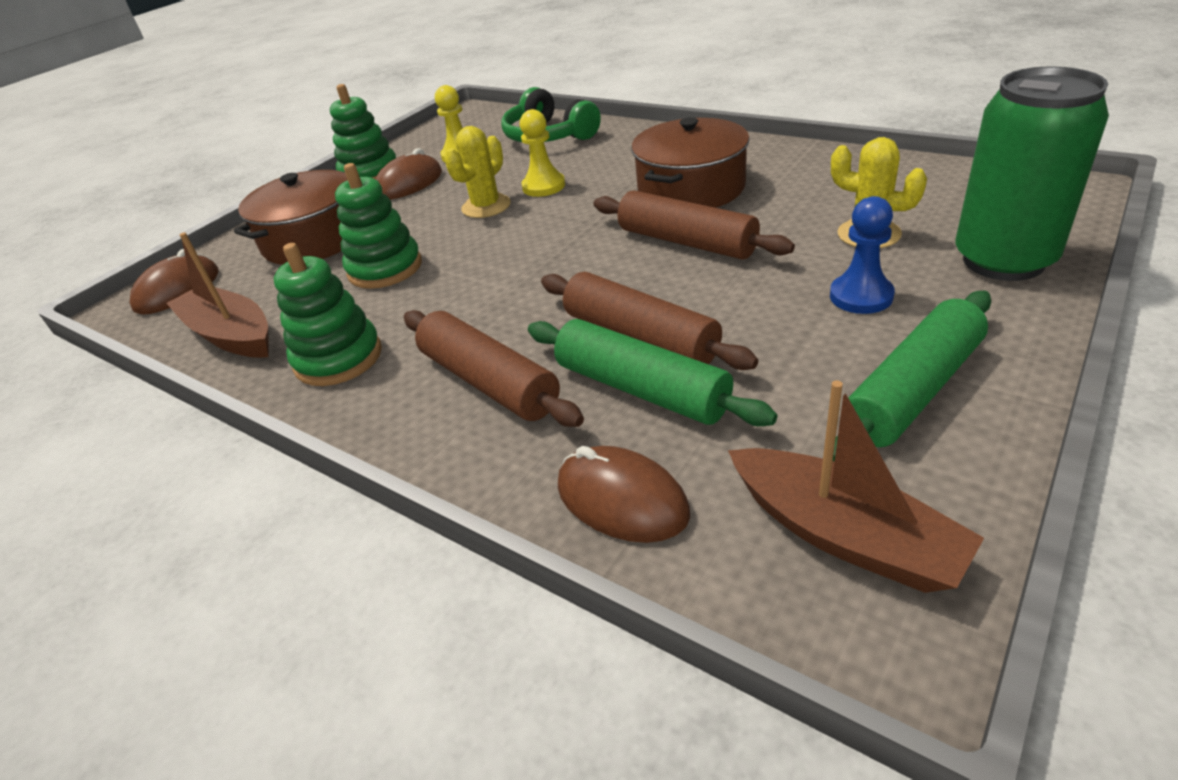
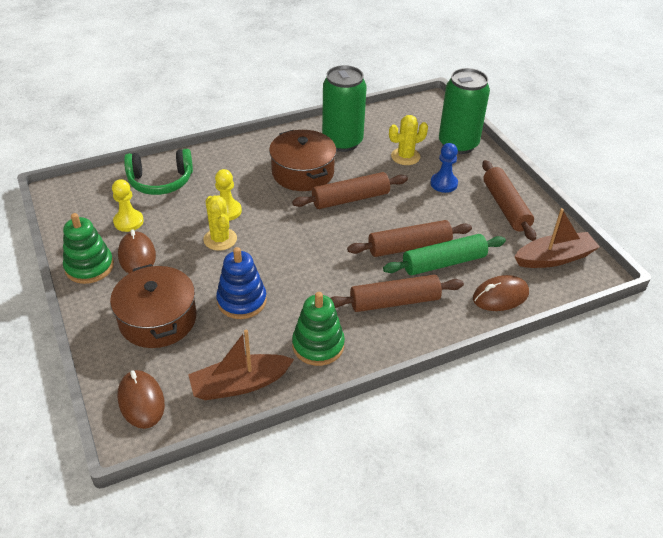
camera: 65 degrees left, 5 degrees up
(385, 268) = (242, 301): green stacking toy -> blue stacking toy
(809, 179) = (342, 142): none -> green can
(913, 391) = (506, 207): green rolling pin -> brown rolling pin

